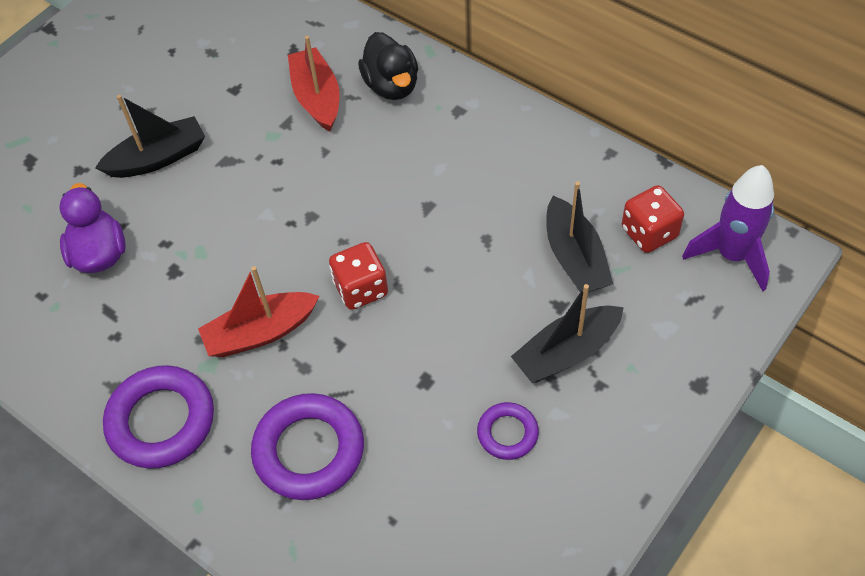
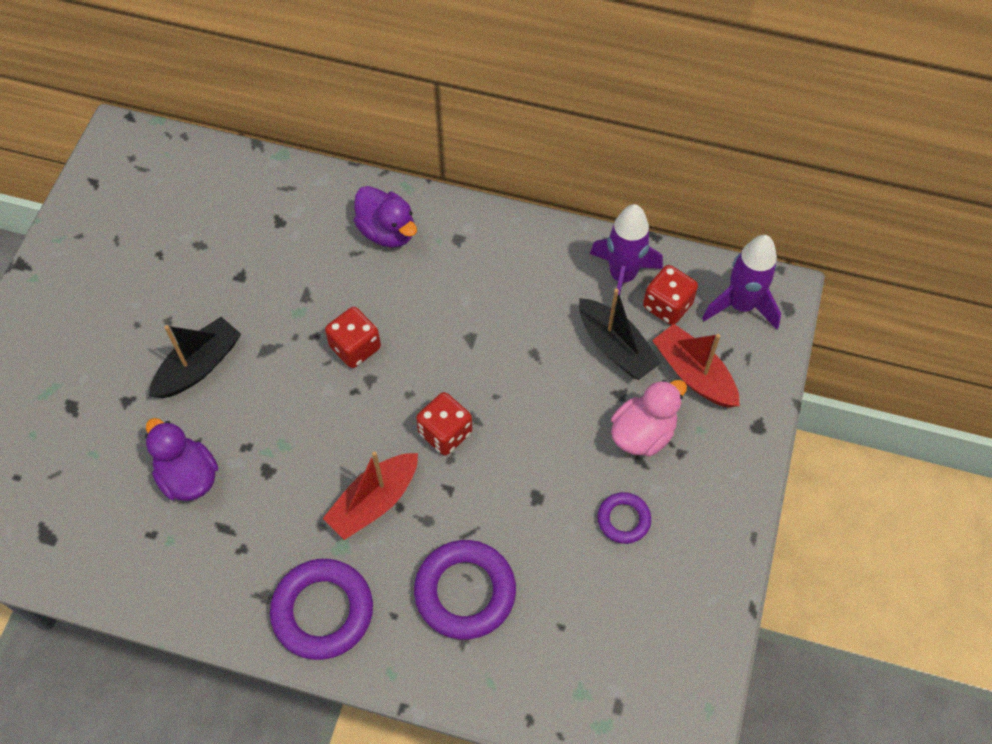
camera: 25 degrees left, 5 degrees up
(311, 183) = (355, 347): none -> red dice
(317, 98) = (323, 263): red boat -> red boat (694, 374)
(391, 86) = (387, 231): black duck -> purple duck
(567, 352) = (643, 433): black boat -> pink duck
(612, 191) = (622, 277): none -> purple rocket

